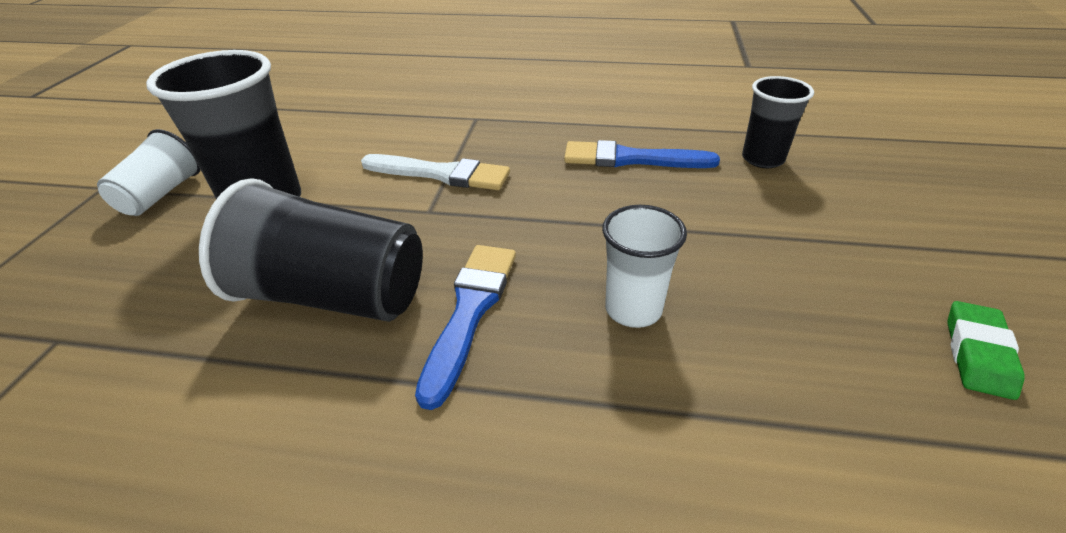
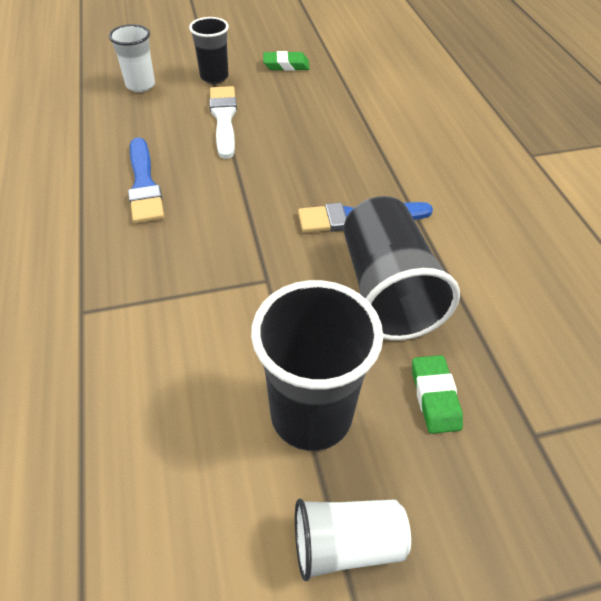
camera: 115 degrees left, 10 degrees up
(183, 281) = (434, 397): none -> green eraser
(441, 174) = (207, 295): white brush -> white brush (224, 119)
(633, 309) = (316, 157): white cup -> white cup (140, 85)
(762, 159) = (126, 123): black cup -> black cup (214, 77)

